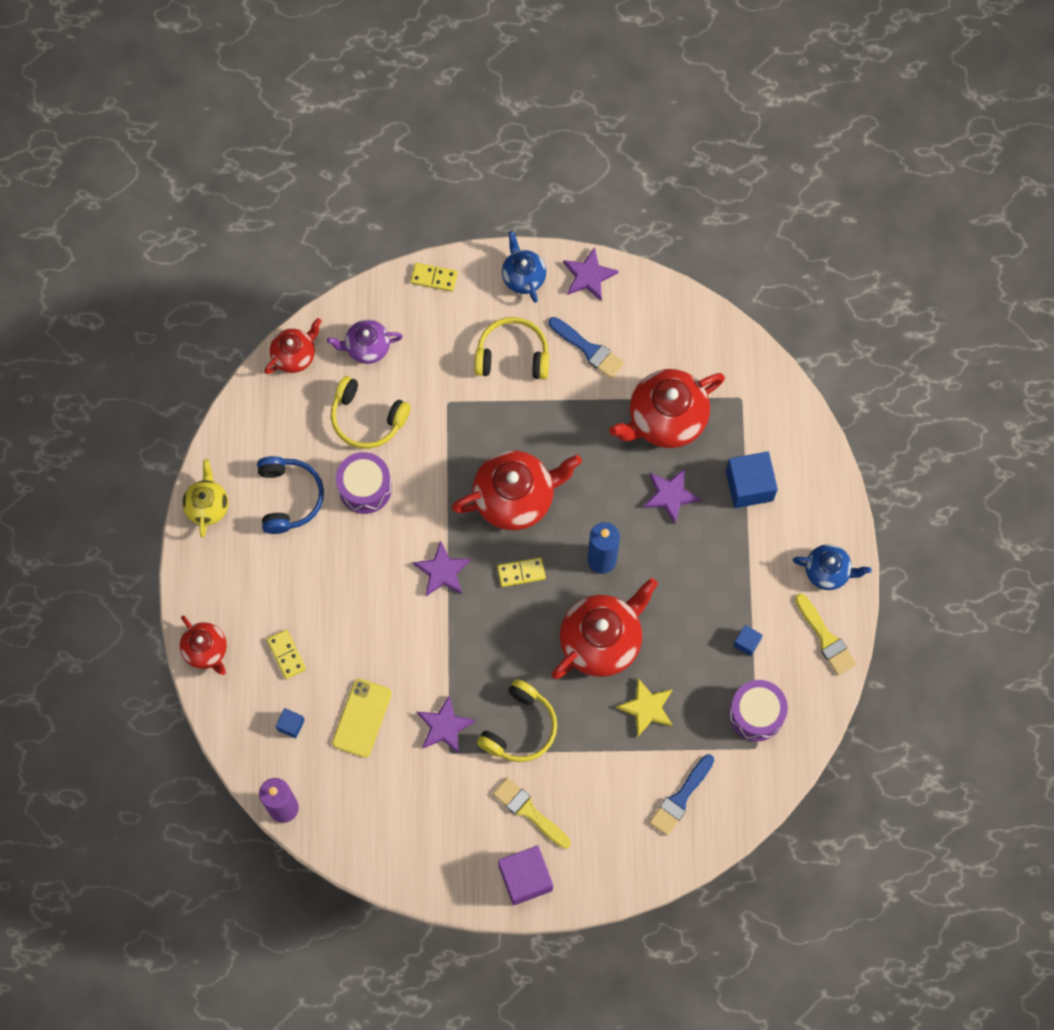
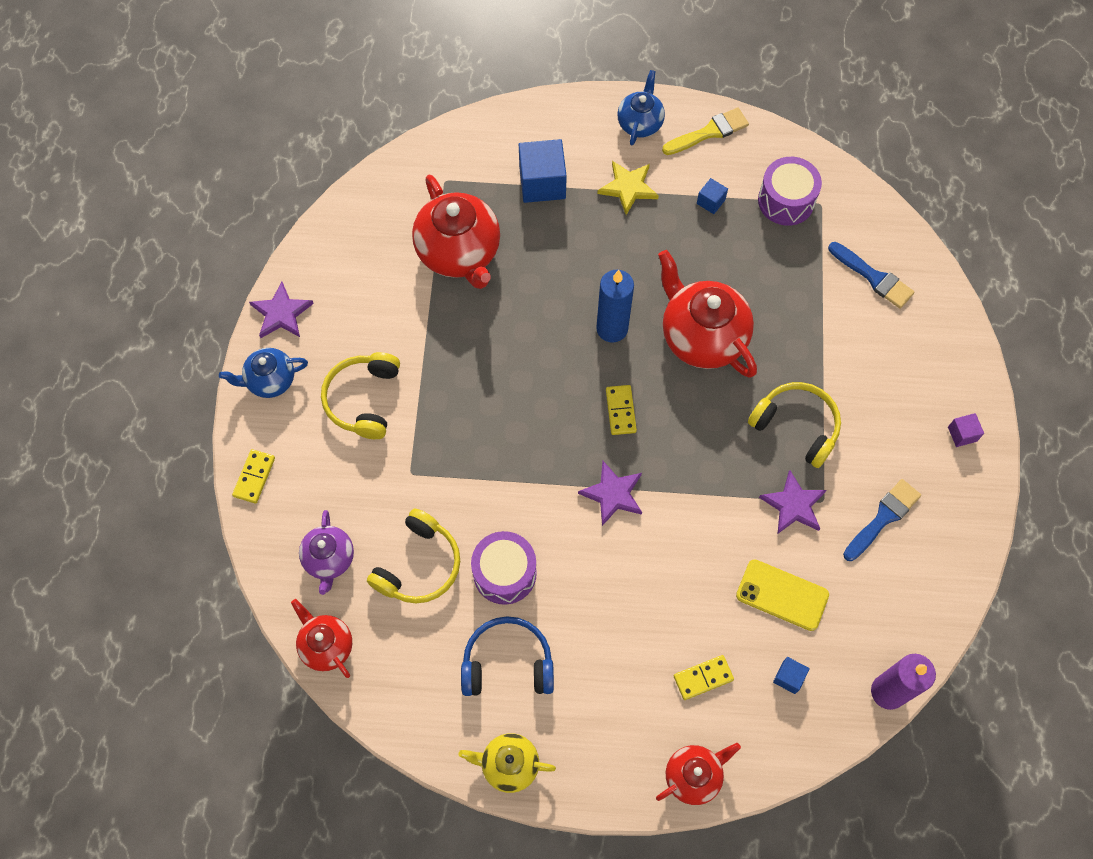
camera: 85 degrees left, 5 degrees down
(515, 498) = (533, 410): red teapot -> none
(525, 878) = (962, 434): purple cube -> purple cube, size x0.49
(529, 811) = (889, 424): yellow brush -> none
(588, 349) = (368, 321): blue brush -> blue brush (883, 518)
(647, 708) = (777, 300): yellow star -> yellow star (628, 188)
(670, 495) = (545, 256): purple star -> none

